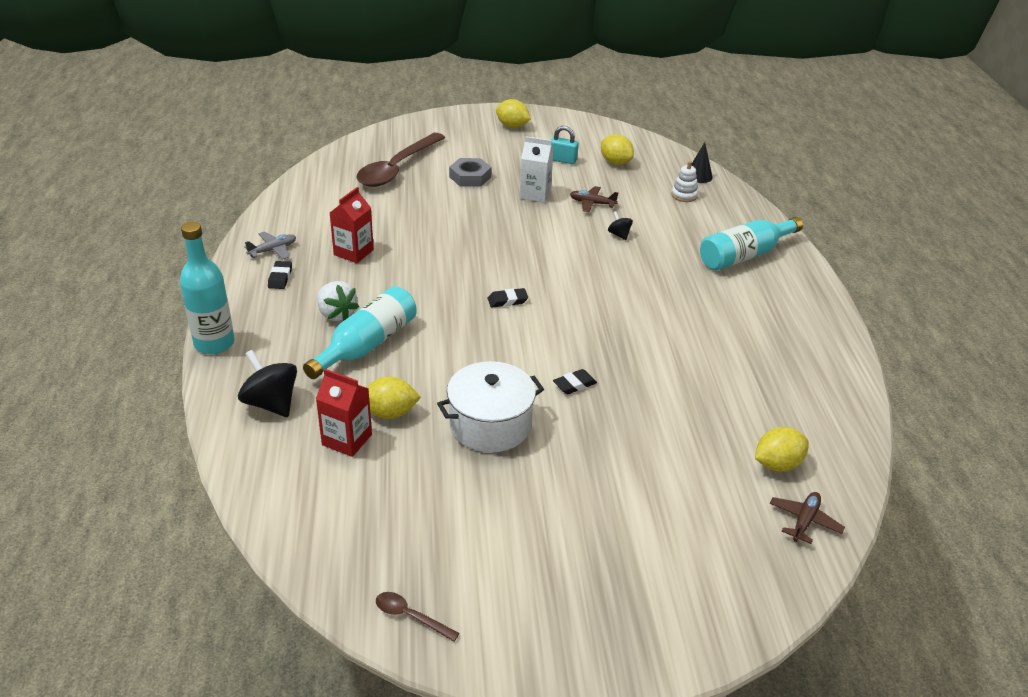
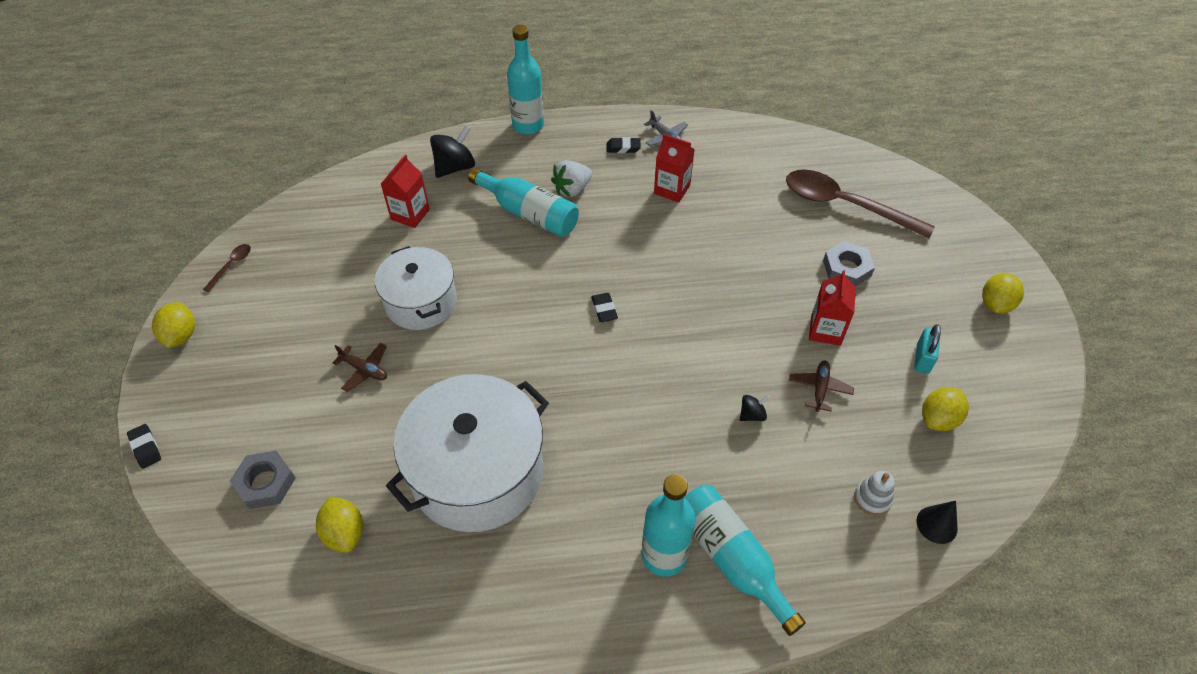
camera: 90 degrees right, 15 degrees up
(390, 413) = (439, 236): yellow lemon -> yellow lemon (181, 336)
(535, 194) = (825, 330): white carton -> red carton
(574, 384) = (472, 364): black eraser -> black eraser (145, 448)
(696, 380) = (477, 472): none -> white pot
(736, 532) = (265, 483): none -> grey nut
(750, 284) = (664, 555): none -> turquoise bottle
(804, 521) = (267, 545): brown plane -> brown plane (364, 370)

